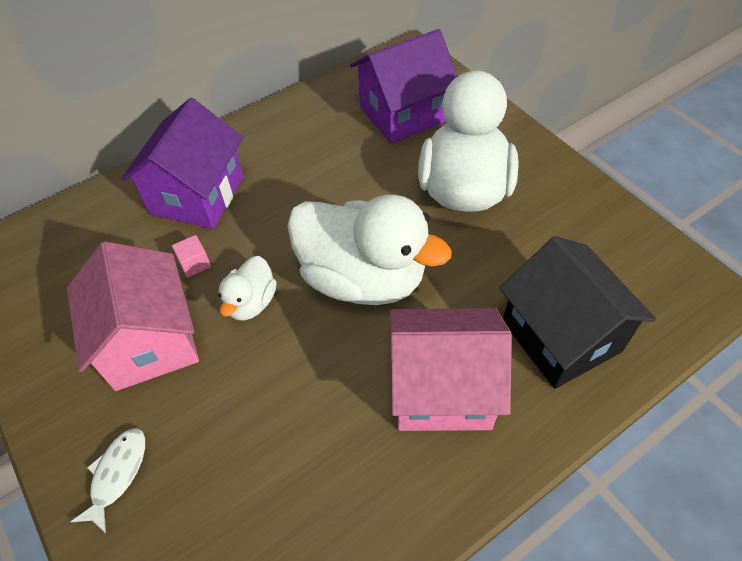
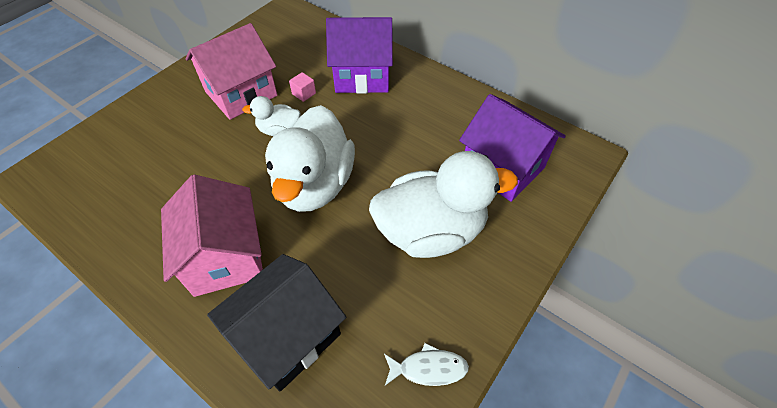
camera: 70 degrees right, 0 degrees up
(117, 474) = (154, 111): white fish -> white fish (428, 368)

